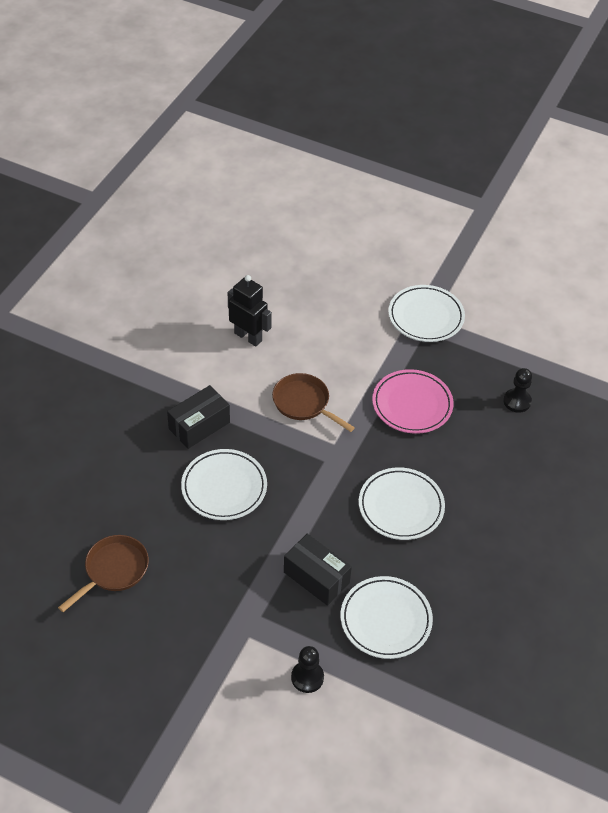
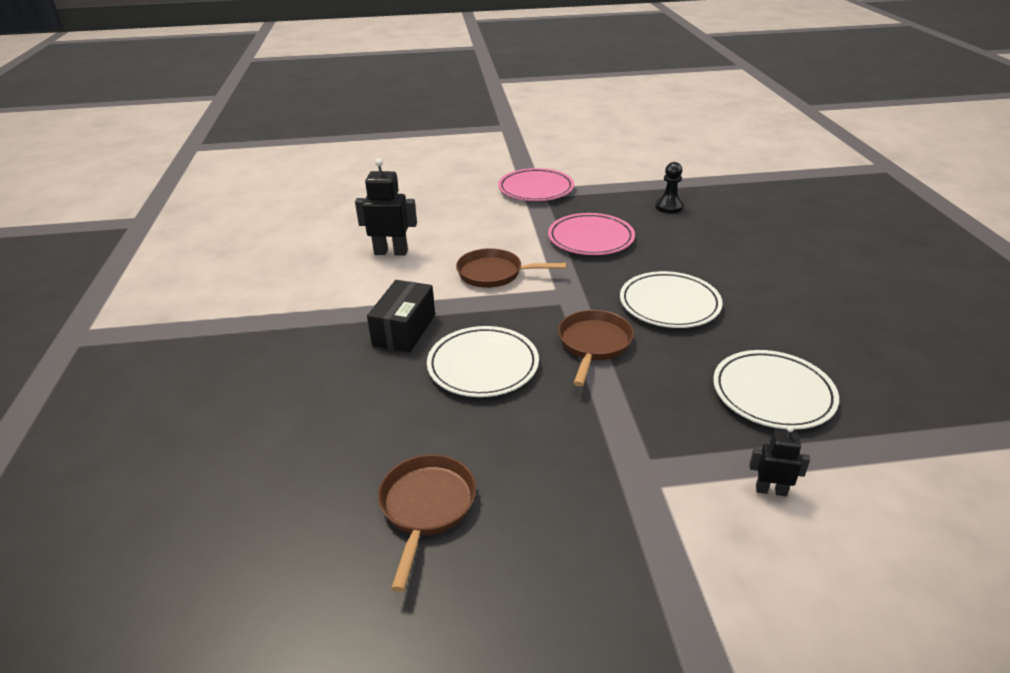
camera: 30 degrees left, 15 degrees down
(307, 677) = (771, 490): black pawn -> black robot
(311, 511) = (593, 344): none -> brown pan
(316, 577) = (664, 393): black box -> none
(426, 316) = (536, 189): white plate -> pink plate

